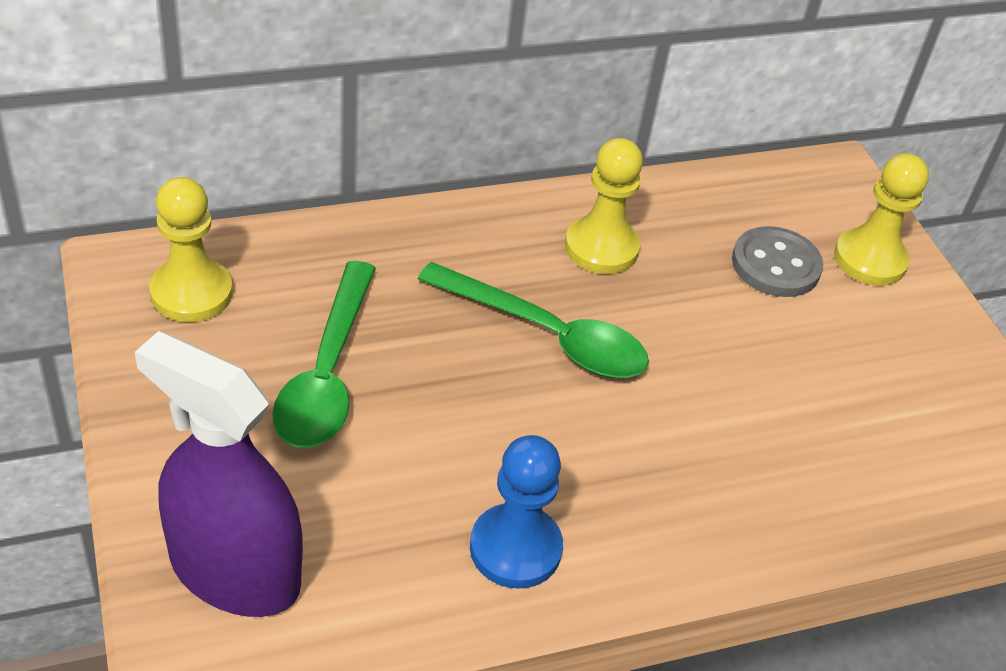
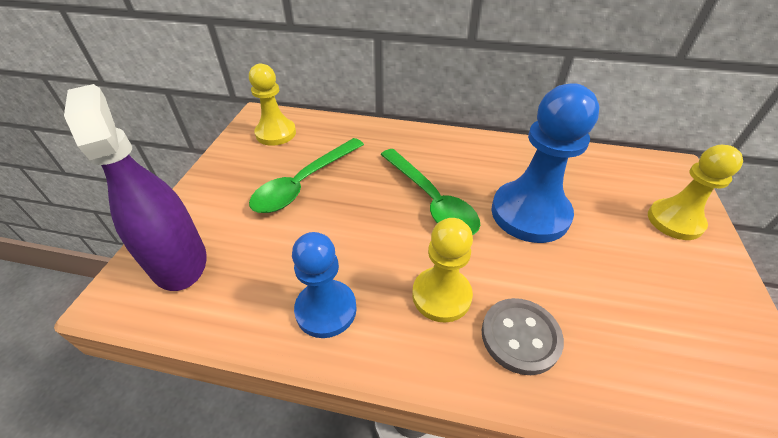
camera: 35 degrees right, 0 degrees up
(601, 248) = (492, 167): yellow pawn -> yellow pawn (441, 295)
(693, 310) = (530, 213): none -> blue pawn
(775, 265) = (601, 205): grey button -> grey button (520, 337)

